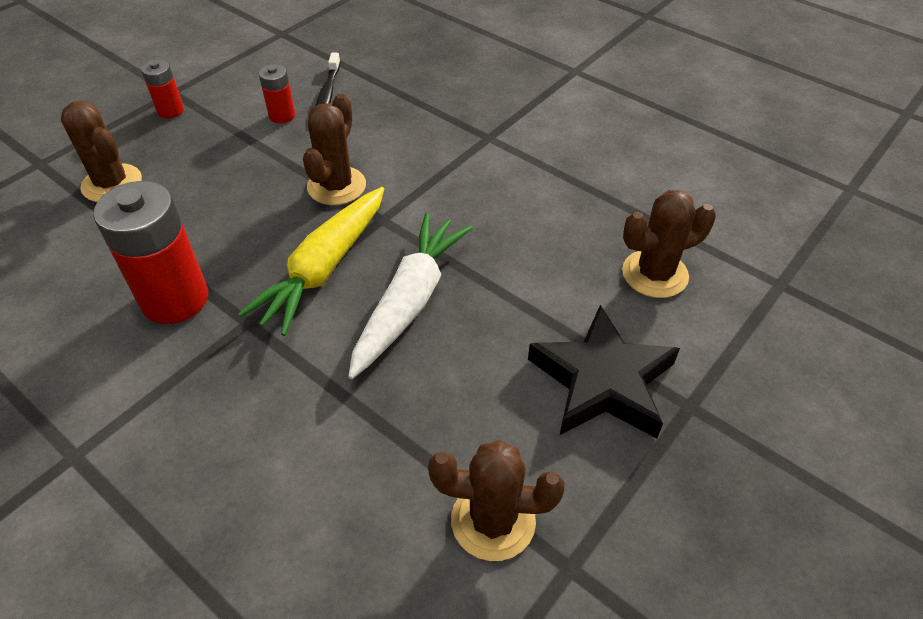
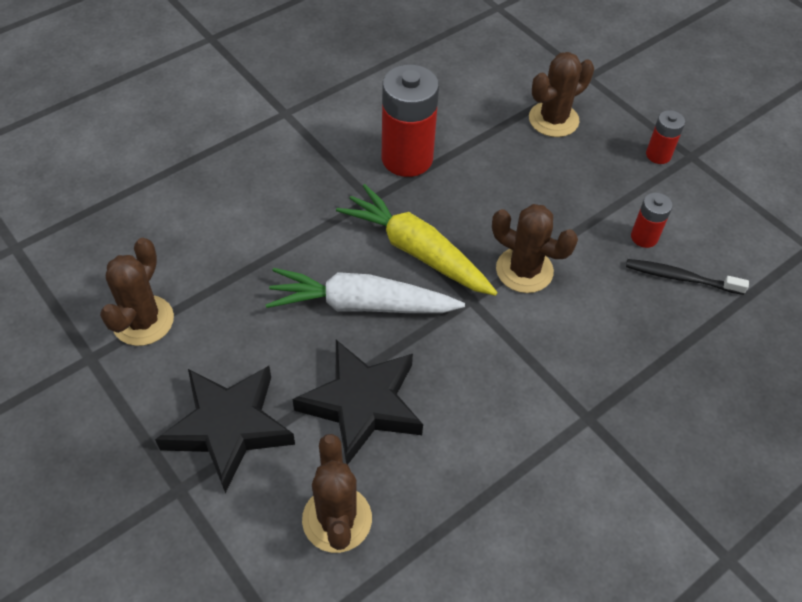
camera: 100 degrees right, 5 degrees up
(410, 301) = (361, 305): white carrot -> white carrot turned 150 degrees clockwise
(531, 278) = (362, 404): none -> black star

